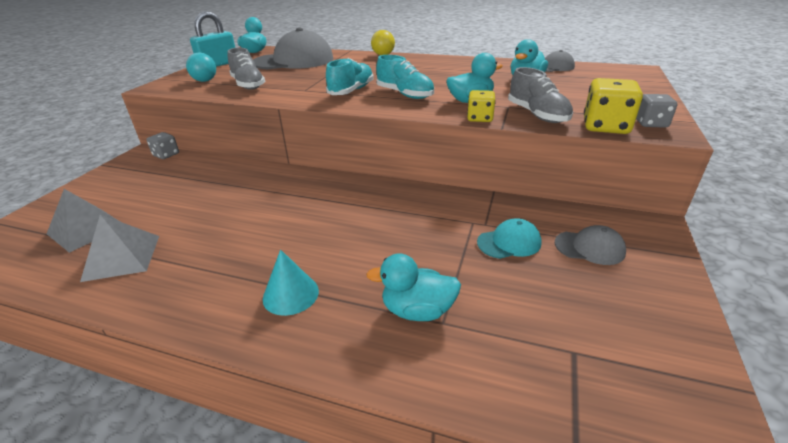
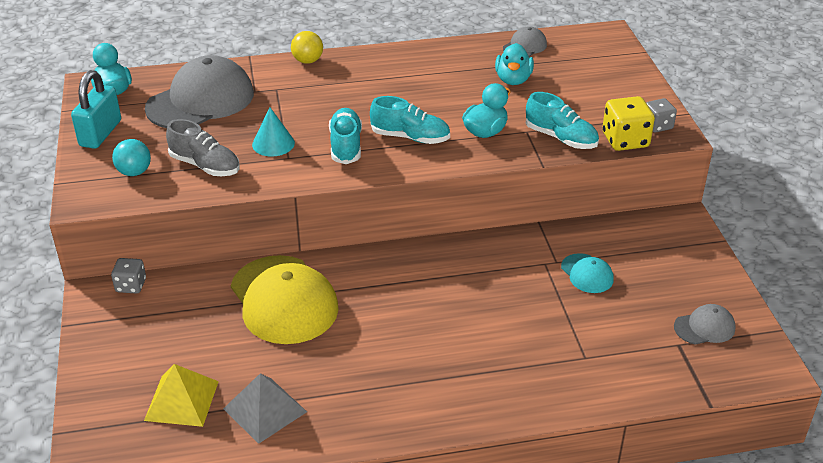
camera: 30 degrees left, 5 degrees up
(86, 229) = (181, 400): grey pyramid -> yellow pyramid
(239, 188) = (284, 300): none -> yellow cap
(291, 294) = (456, 381): turquoise cone -> turquoise cone (273, 144)
(417, 310) = (561, 356): turquoise duck -> none
(480, 118) = (514, 157): yellow dice -> none
(509, 242) = (587, 273): turquoise cap -> turquoise cap turned 105 degrees clockwise
(537, 115) = (561, 138): grey shoe -> turquoise shoe
(589, 247) = (648, 257): grey cap -> grey cap (704, 327)

